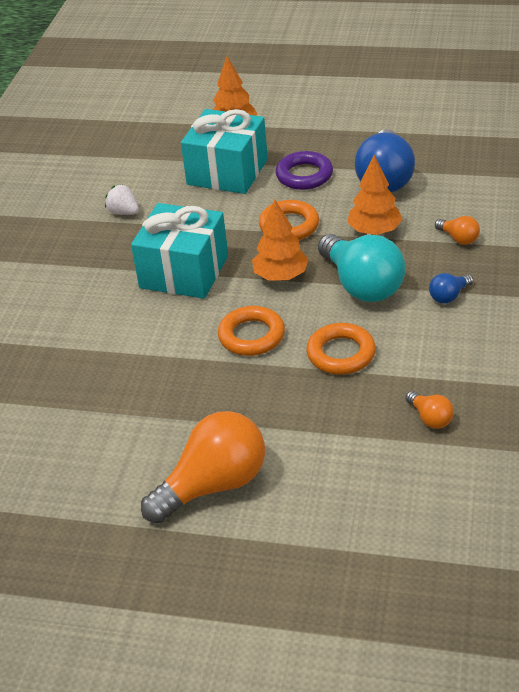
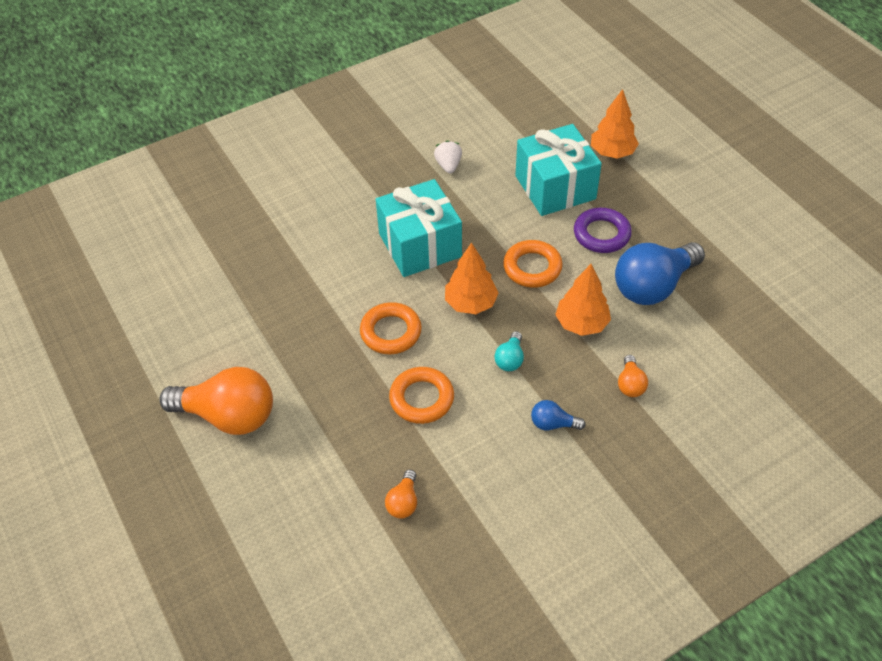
camera: 45 degrees right, 10 degrees up
(362, 285) = (510, 359): turquoise light bulb -> turquoise light bulb, size x0.45

